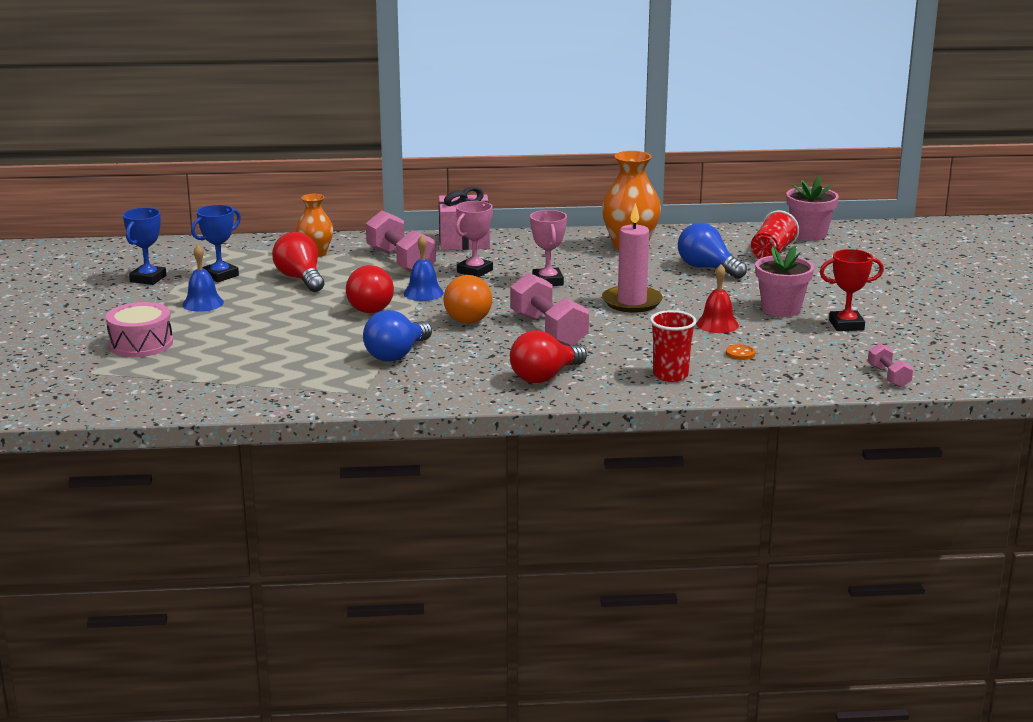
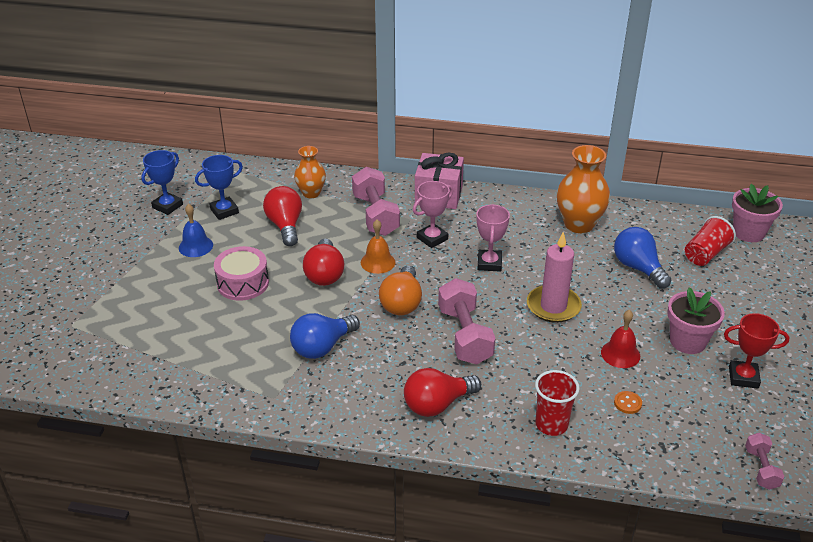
camera: 15 degrees right, 15 degrees up
(141, 344) = (125, 293): pink drum -> pink drum (243, 283)
(423, 293) = (378, 262): blue bell -> orange bell

